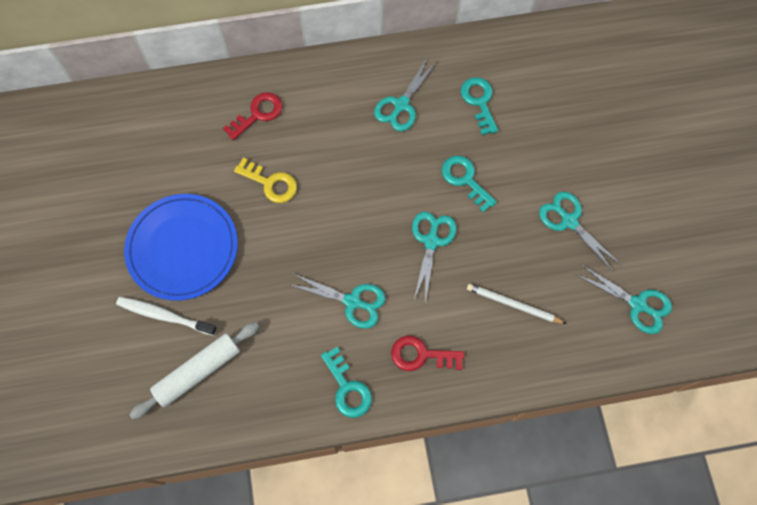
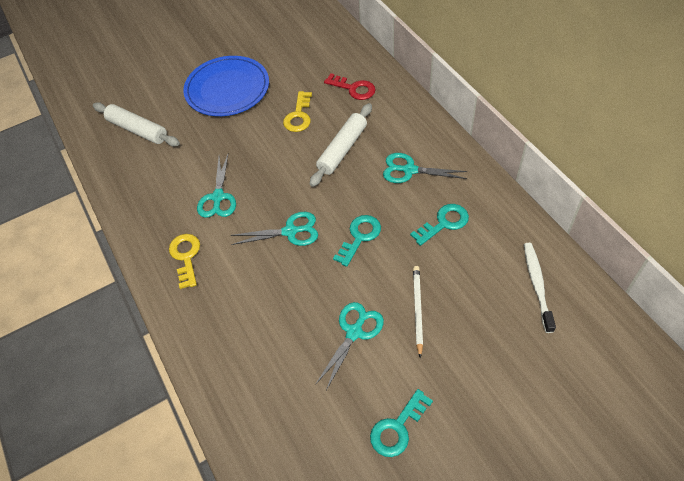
camera: 75 degrees right, 15 degrees down
(164, 316) = (174, 98): white toothbrush -> white toothbrush (537, 285)
(343, 156) = (342, 149): none -> white rolling pin
(347, 388) = (146, 218): turquoise key -> turquoise key (397, 428)
(421, 355) = (186, 257): red key -> yellow key
(513, 305) = (252, 310): white pencil -> white pencil (417, 310)
(638, 305) = (288, 420): turquoise scissors -> none

